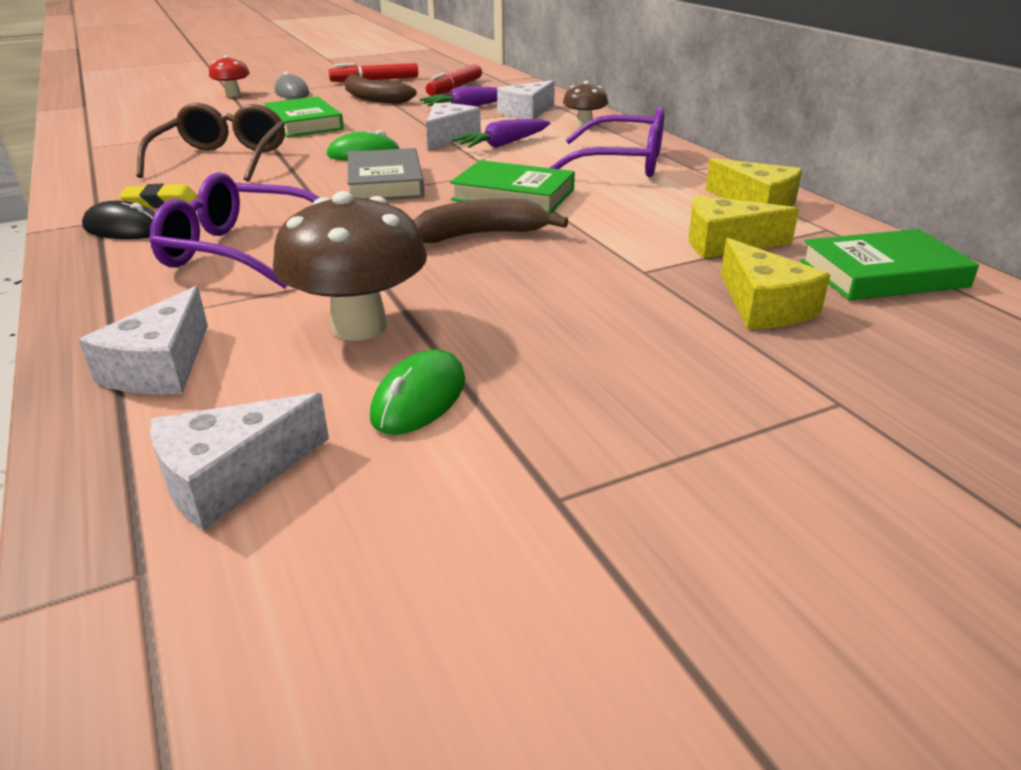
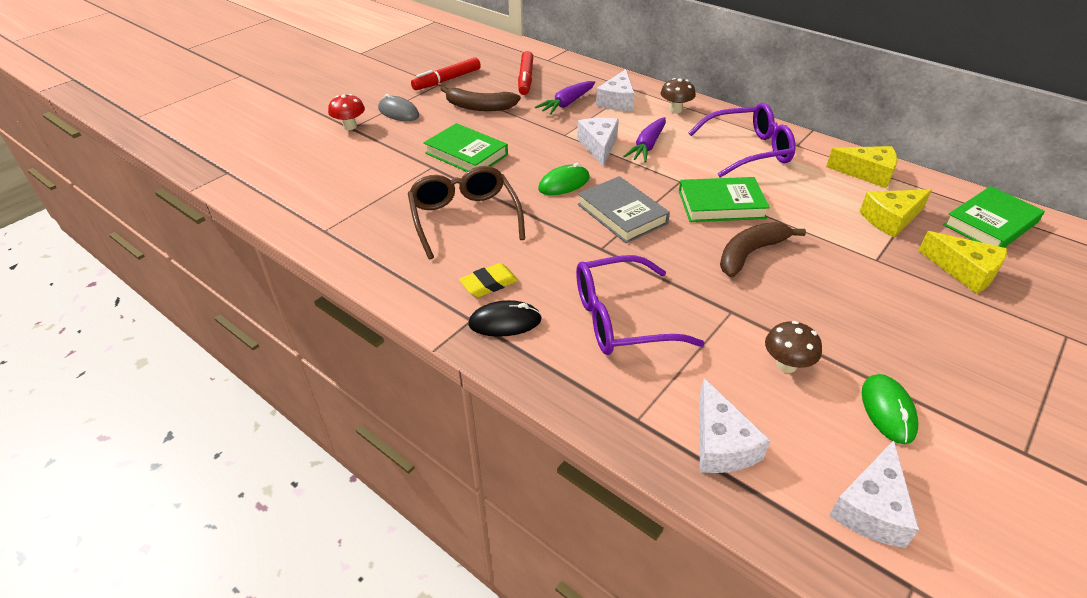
camera: 25 degrees left, 10 degrees up
(359, 327) = (786, 365): brown mushroom -> brown mushroom, size x0.55

